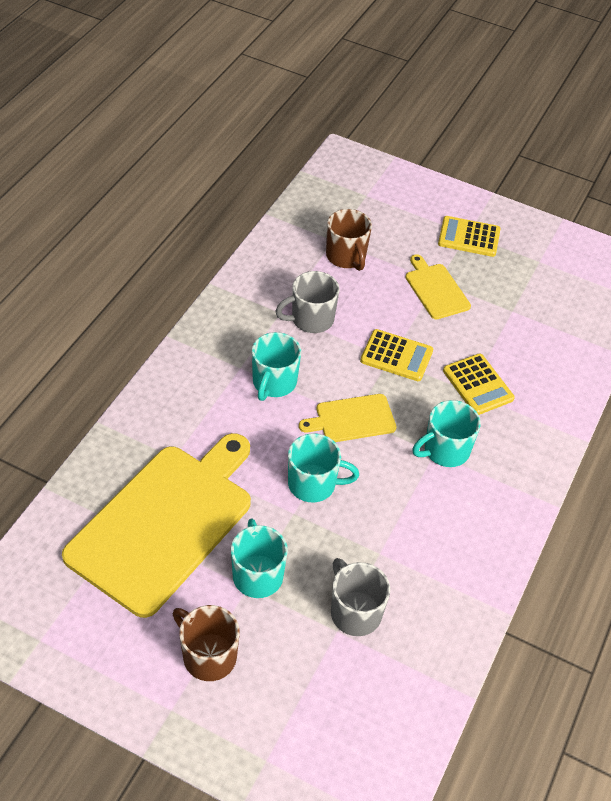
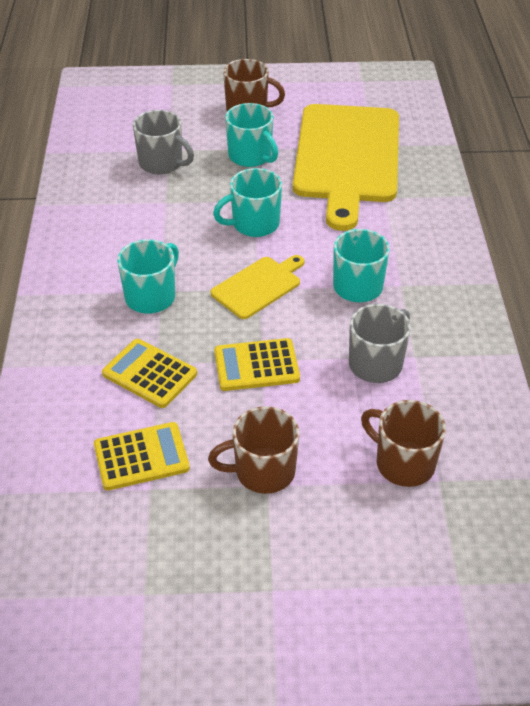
camera: 155 degrees right, 5 degrees down
(436, 289) = (263, 471): yellow cutting board -> brown mug
(469, 237) = (267, 584): yellow calculator -> yellow calculator (141, 457)

